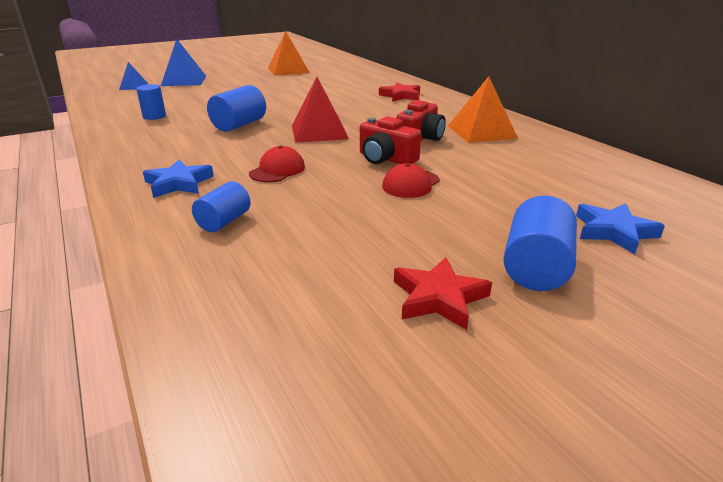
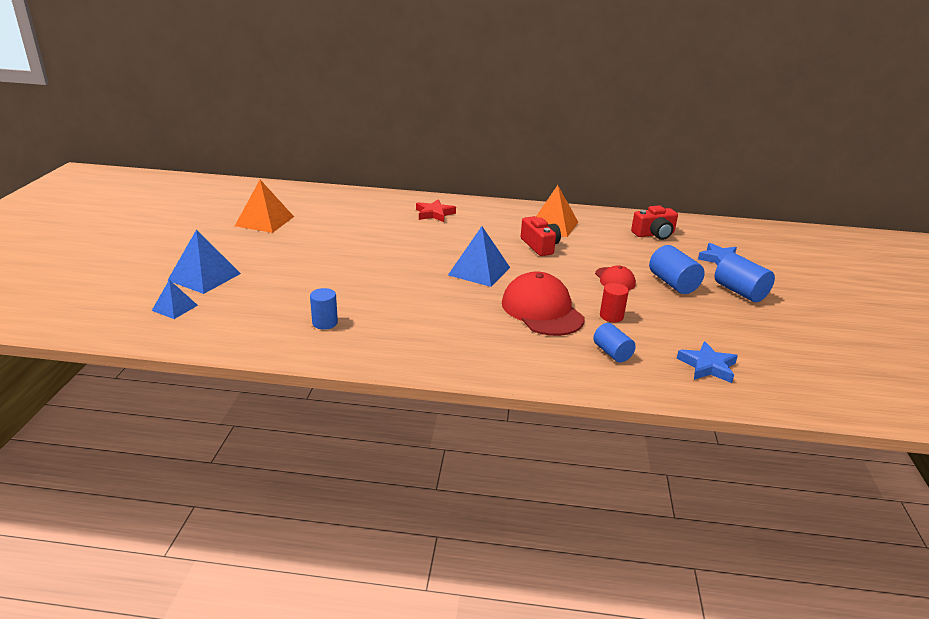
camera: 55 degrees left, 0 degrees up
(178, 183) = (525, 352): blue star -> blue star (707, 366)
(239, 125) = (415, 293): blue cylinder -> blue cylinder (673, 283)
(277, 170) = (542, 310): red cap -> red cap, size x1.86
(314, 202) = (611, 316): none -> red cylinder
(319, 132) = (479, 271): red pyramid -> blue pyramid
(386, 159) = (564, 270): red camera -> red camera (654, 234)
(438, 298) = (749, 324): red star -> none

